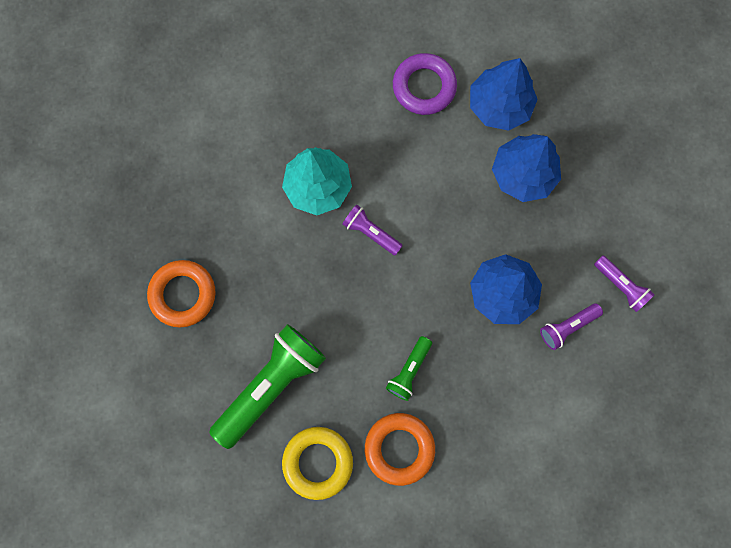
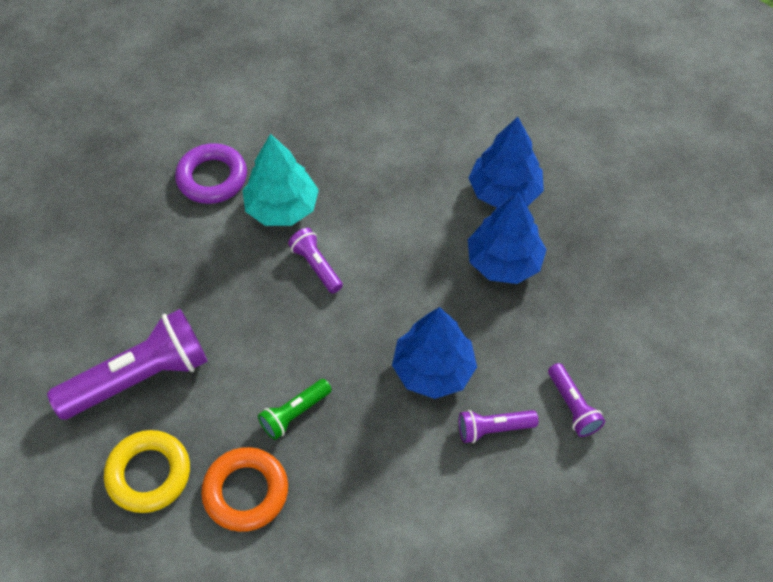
camera: 20 degrees right, 20 degrees down
(183, 294) = (96, 262): orange ring -> none
(271, 384) = (140, 377): green flashlight -> purple flashlight
(424, 87) = (432, 153): purple ring -> purple ring (212, 178)

